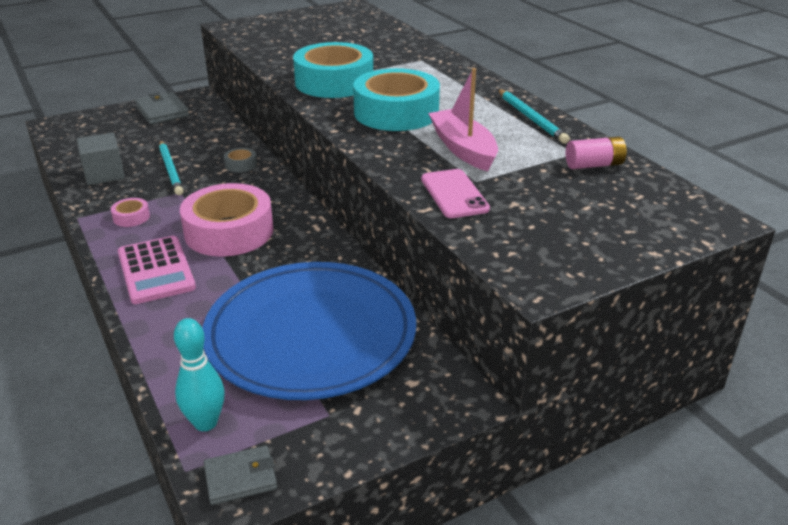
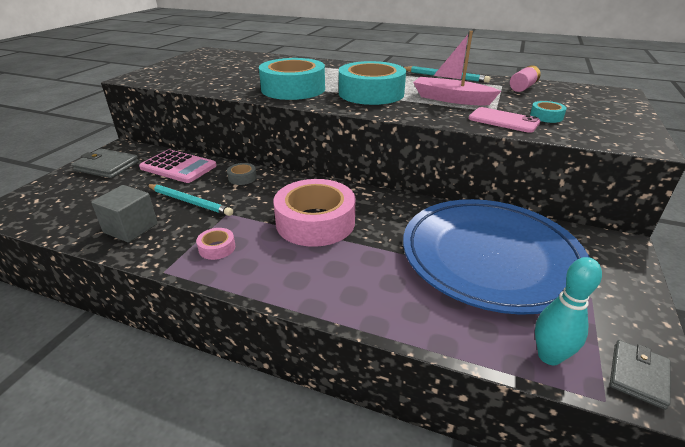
camera: 40 degrees left, 0 degrees up
(156, 270) = (310, 275): pink calculator -> pink calculator (178, 167)
(516, 209) = (546, 116): none -> turquoise tape

